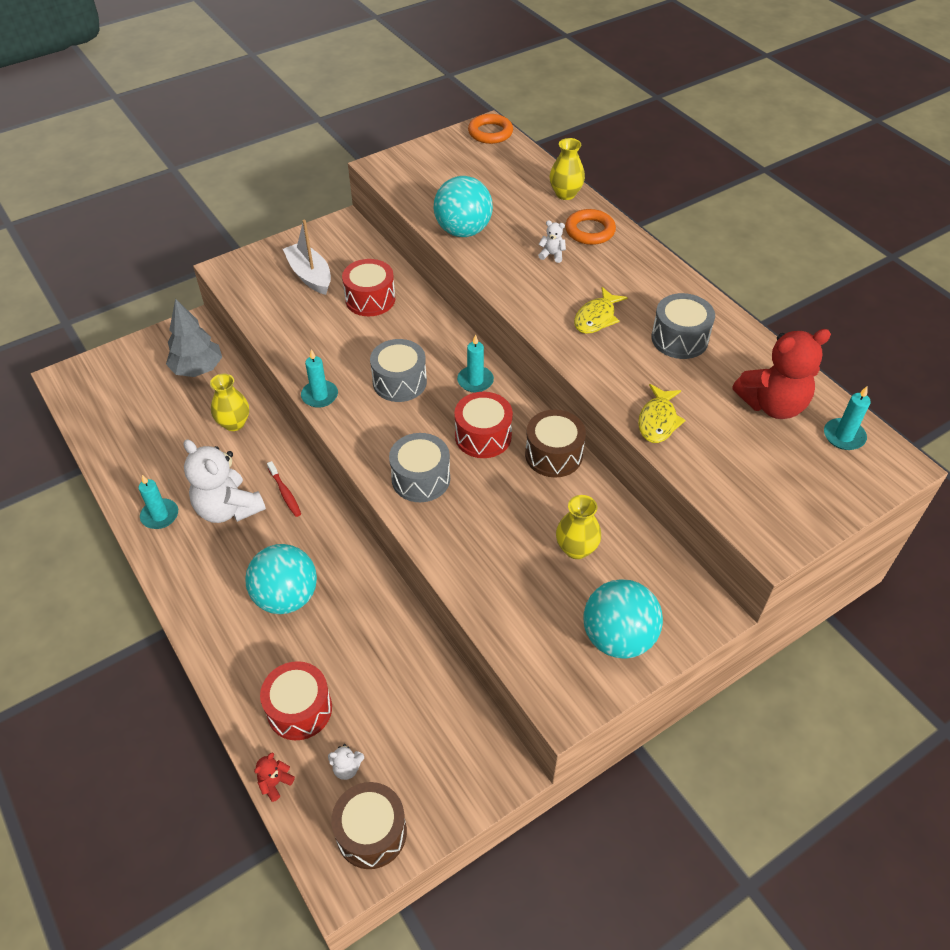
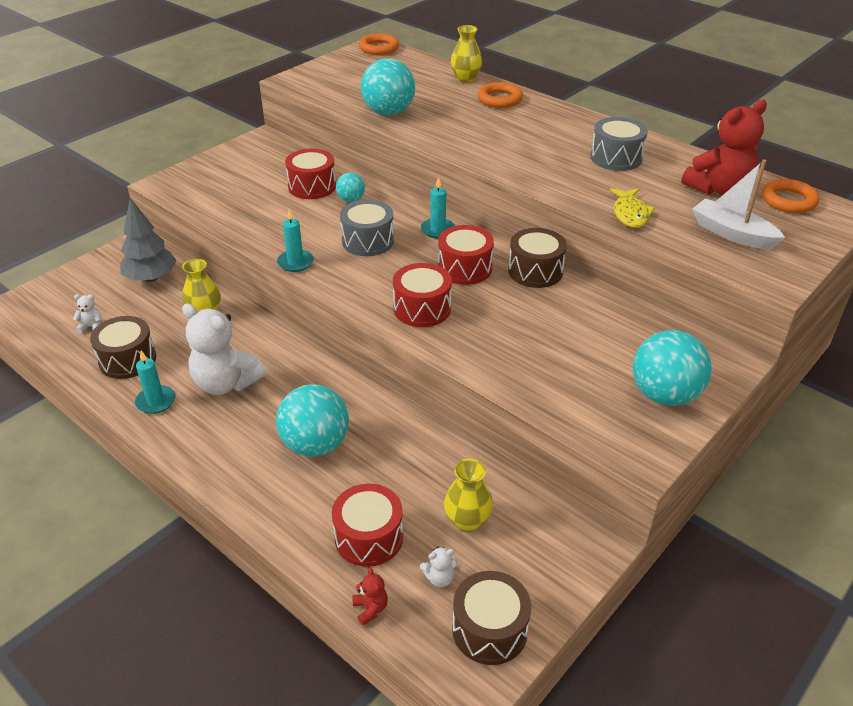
camera: 15 degrees left, 10 degrees down
(149, 462) = (127, 360): none -> brown drum
(275, 783) = (370, 609): red teddy bear -> red teddy bear turned 135 degrees clockwise
(285, 493) = (279, 360): red toothbrush -> none
(310, 275) = (247, 177): white boat -> white boat (732, 234)
(402, 324) = (351, 200): none -> turquoise ball
(421, 479) = (422, 308): grey drum -> red drum
(552, 255) = (476, 118): white teddy bear -> white teddy bear (92, 327)
(576, 549) = (591, 336): yellow vase -> yellow vase (467, 521)
(596, 318) = (537, 154): yellow fish -> none
(844, 436) = (788, 200): turquoise candle -> orange ring

